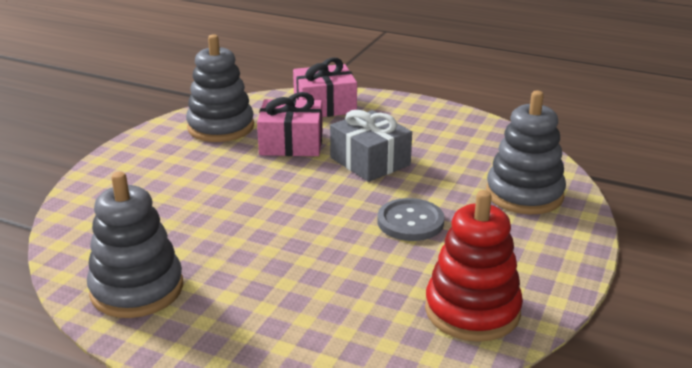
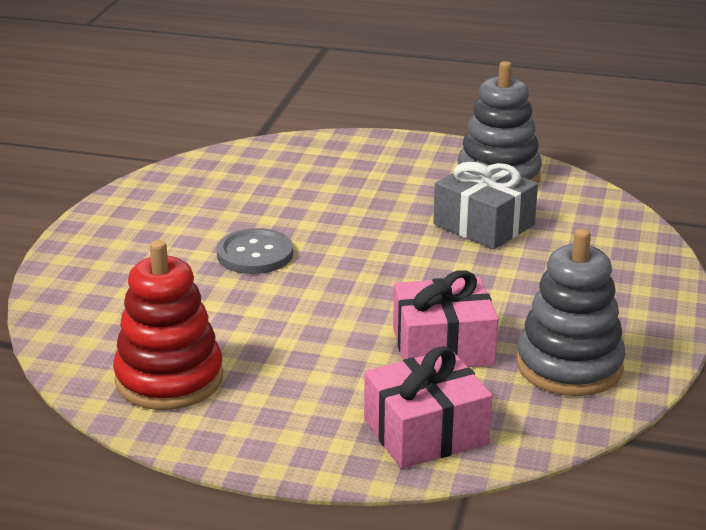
camera: 170 degrees right, 0 degrees up
(370, 161) = (318, 327): grey gift -> grey gift (484, 224)
(472, 310) = (193, 187): red stacking toy -> red stacking toy (169, 379)
(524, 194) = (112, 299): grey stacking toy -> none

